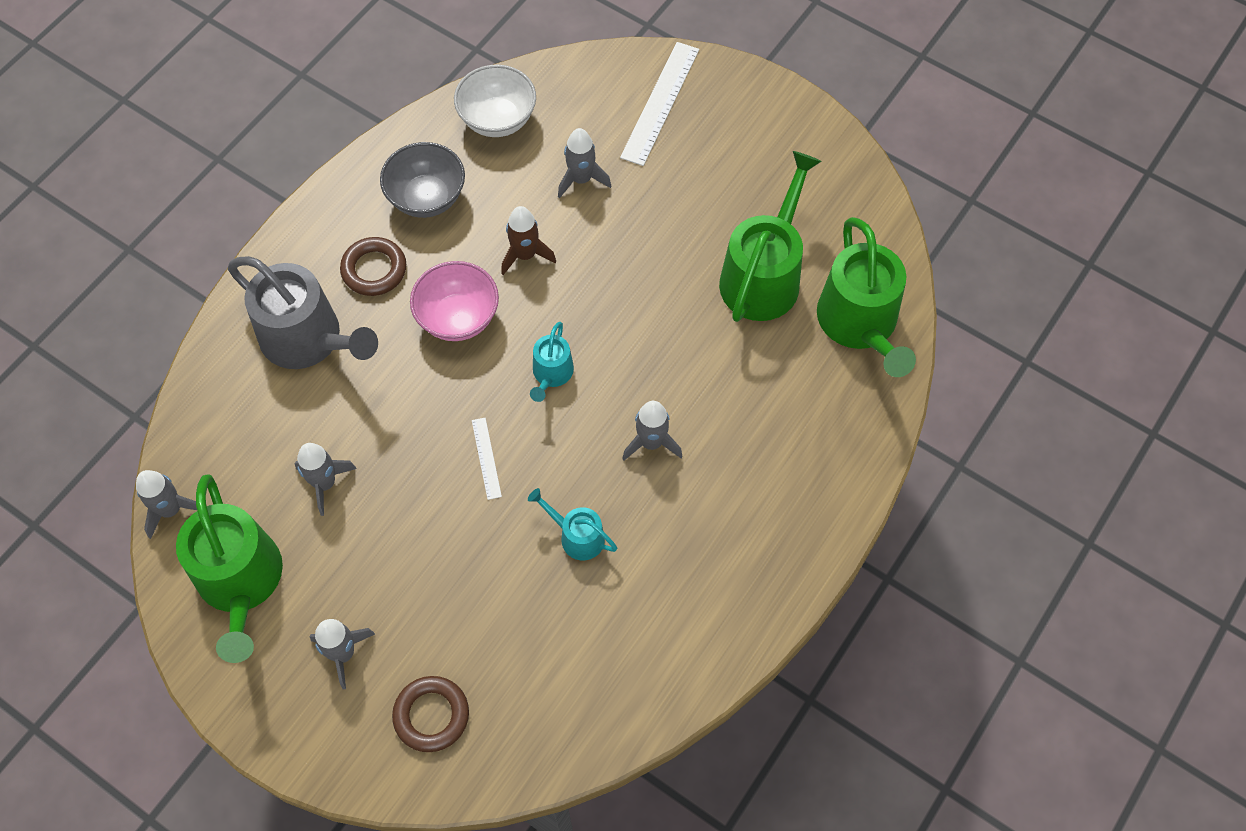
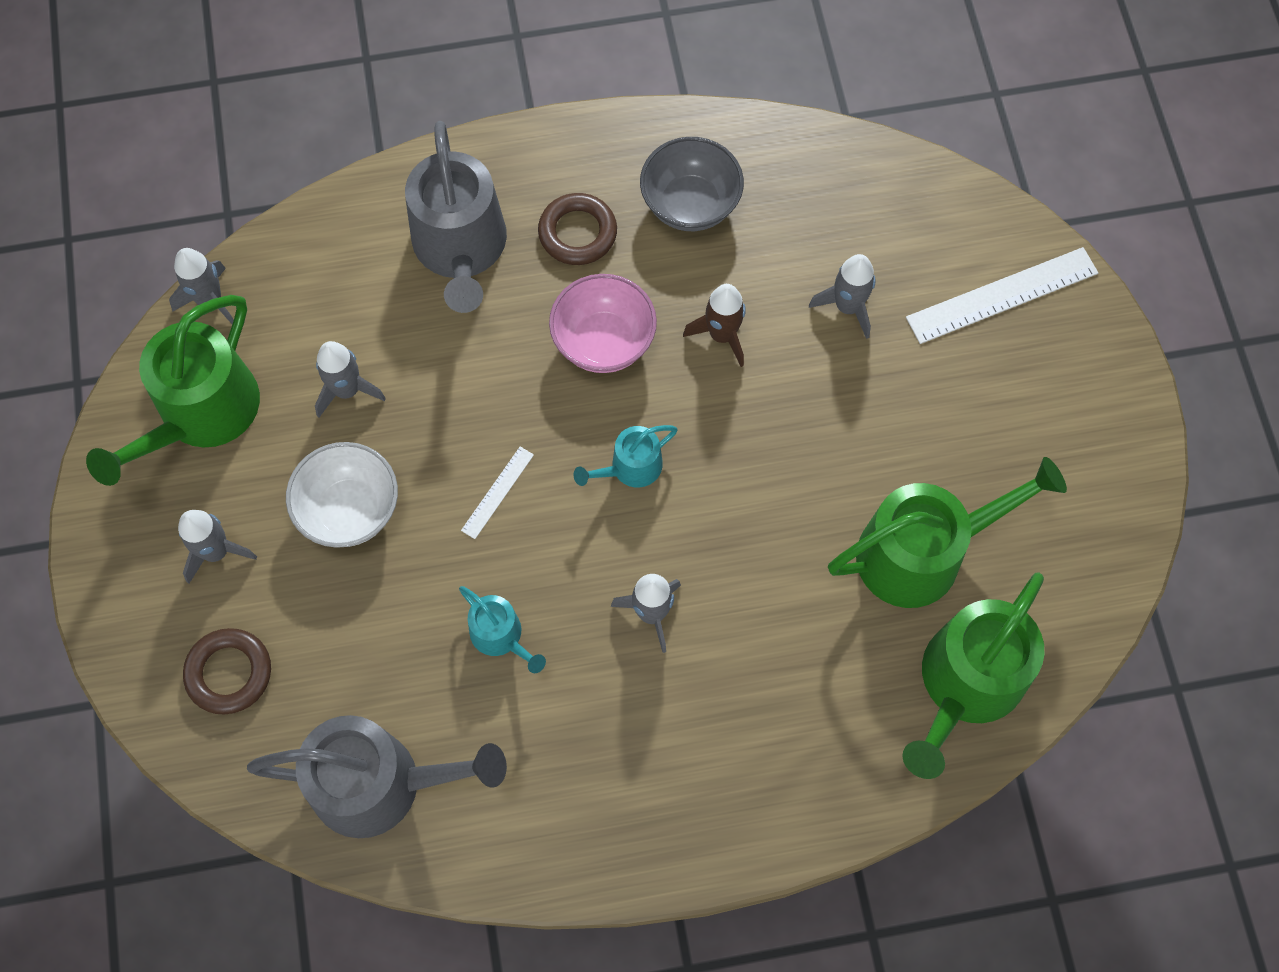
camera: 45 degrees right, 5 degrees up
(497, 119) = (830, 183): white bowl -> white bowl (350, 510)
(577, 536) = (500, 636): turquoise watering can -> turquoise watering can turned 150 degrees clockwise
(596, 687) = (380, 783): none -> grey watering can

